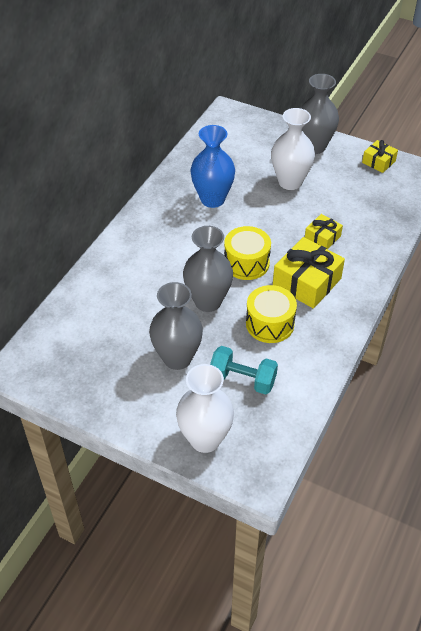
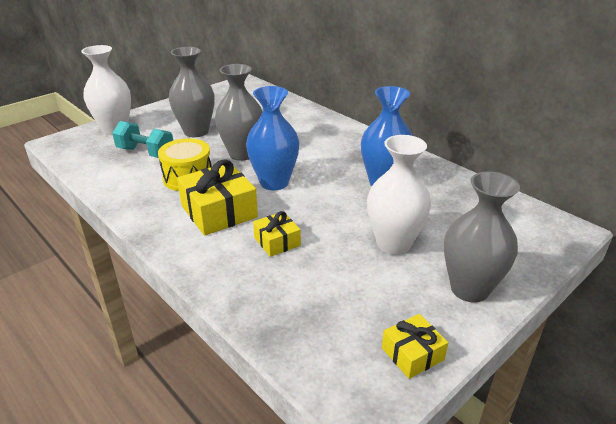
camera: 110 degrees right, 15 degrees down
(242, 379) = (146, 153): turquoise dumbbell -> turquoise dumbbell turned 75 degrees clockwise
(246, 263) = (274, 182): yellow drum -> blue vase

